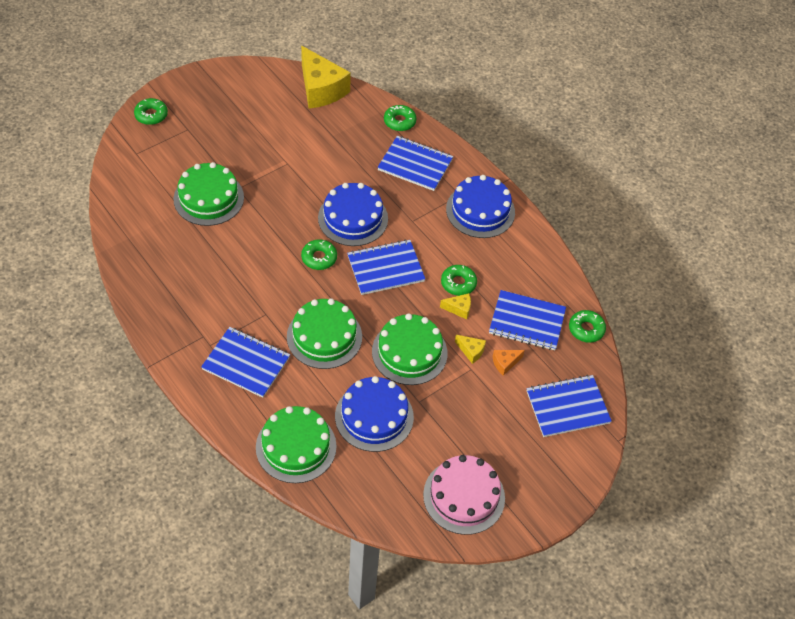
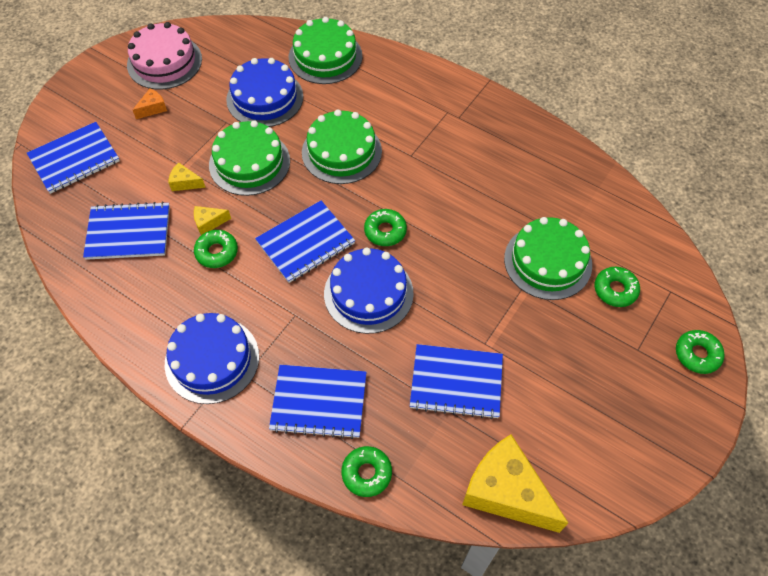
camera: 165 degrees right, 5 degrees up
(246, 363) = (404, 106): blue notebook -> blue notebook (456, 382)
(505, 363) = (146, 181): orange cheese -> orange cheese (153, 108)
(586, 329) = (58, 245): green donut -> green donut (615, 290)

